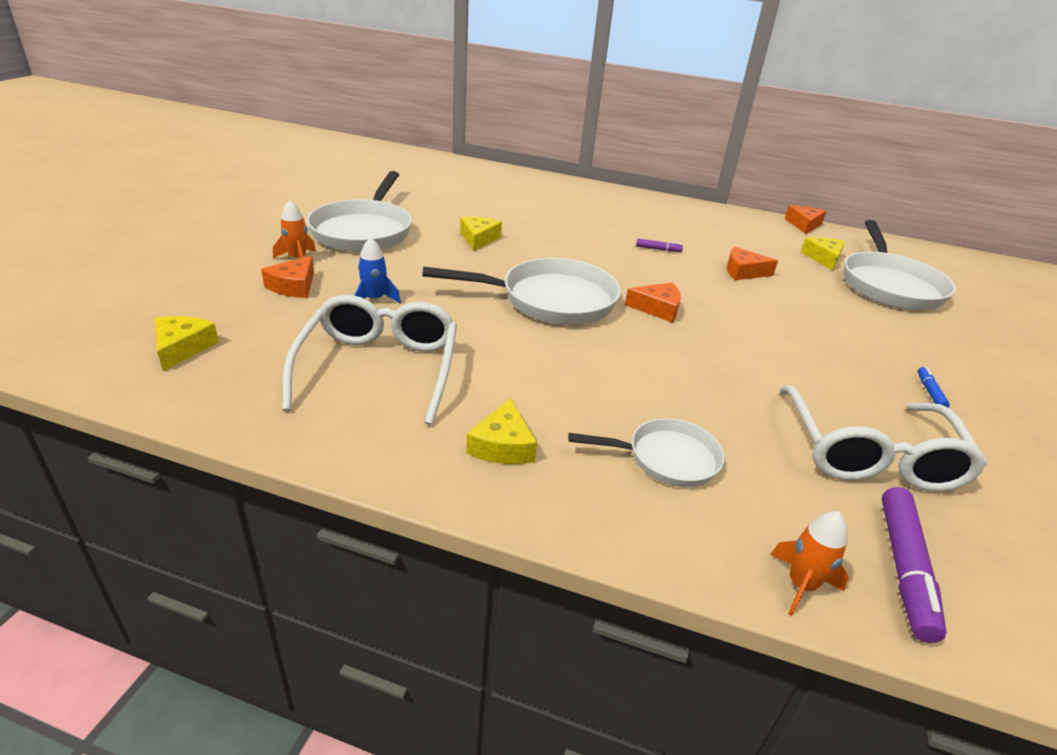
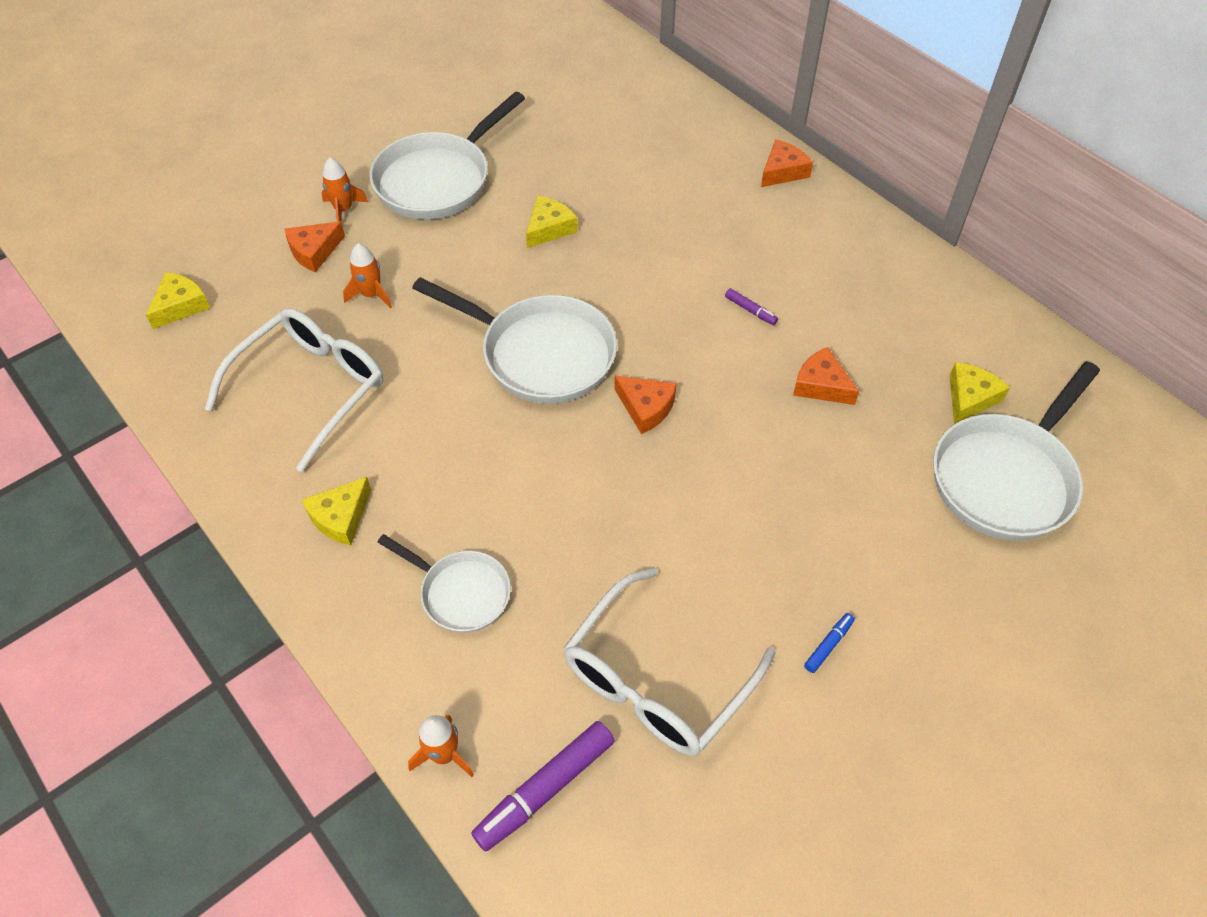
camera: 35 degrees right, 20 degrees up
(374, 299) = (371, 295): blue rocket -> orange rocket
(803, 225) = (1025, 324): orange cheese -> orange cheese (782, 171)

